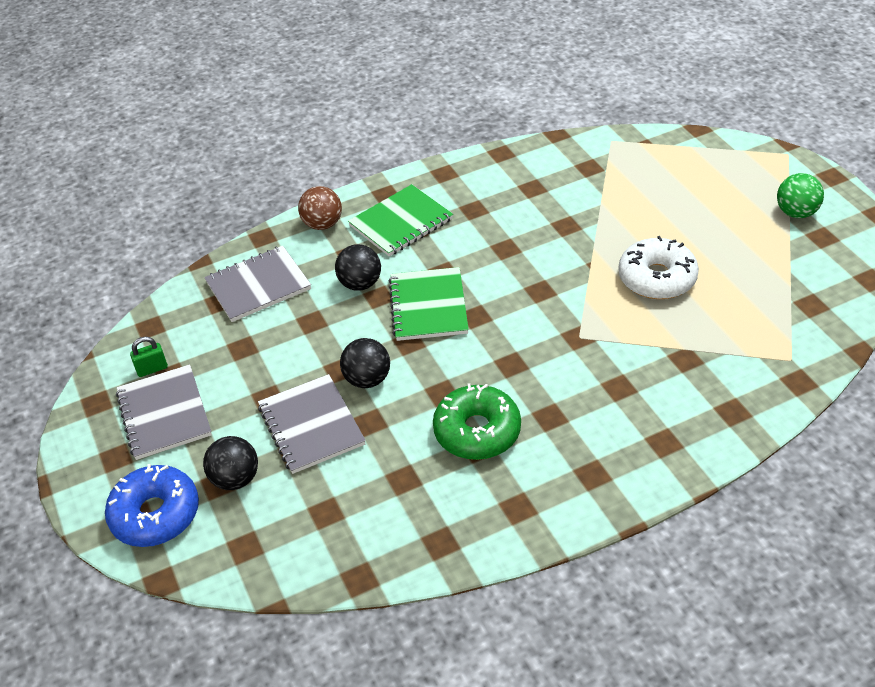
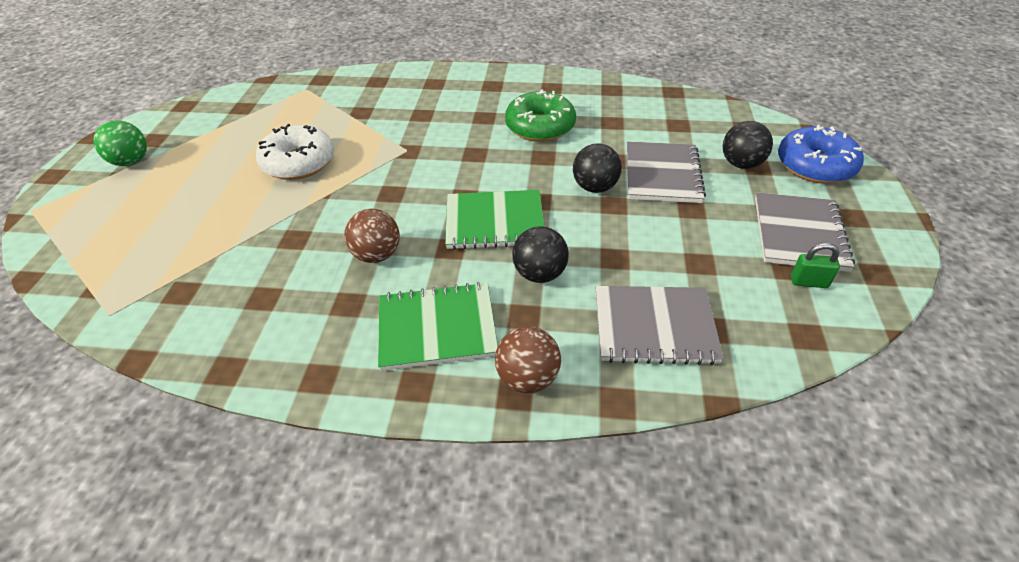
camera: 150 degrees left, 0 degrees up
(428, 306) = (494, 222): green notebook -> green notebook turned 60 degrees clockwise
(491, 243) = (377, 255): none -> brown ball

